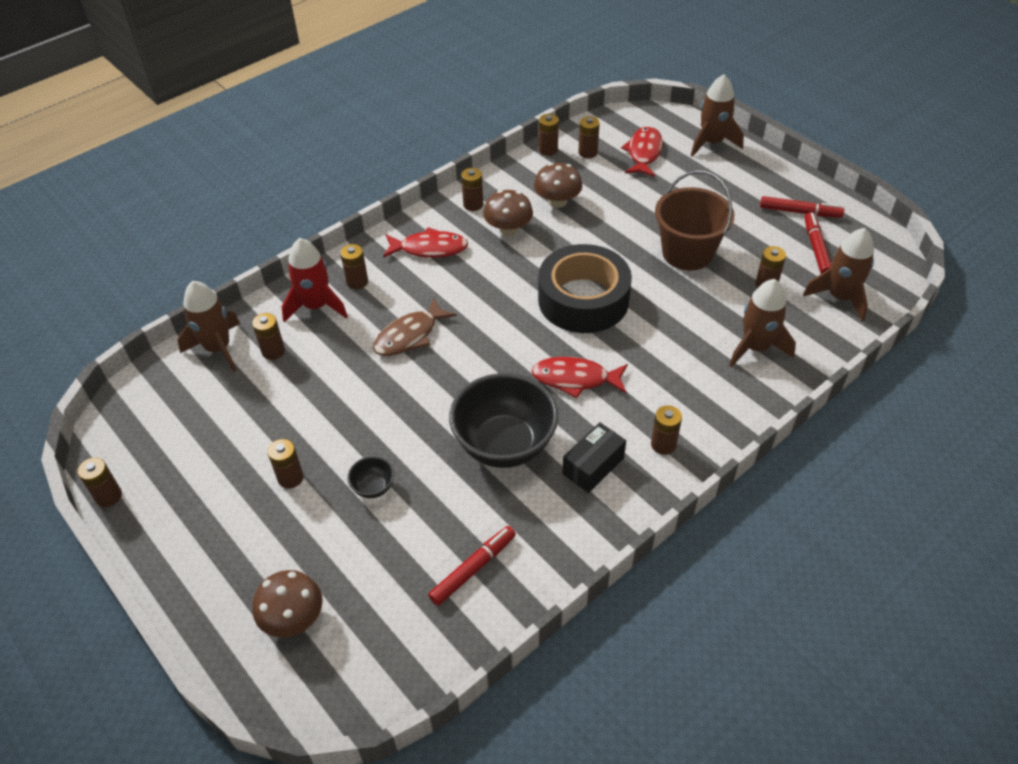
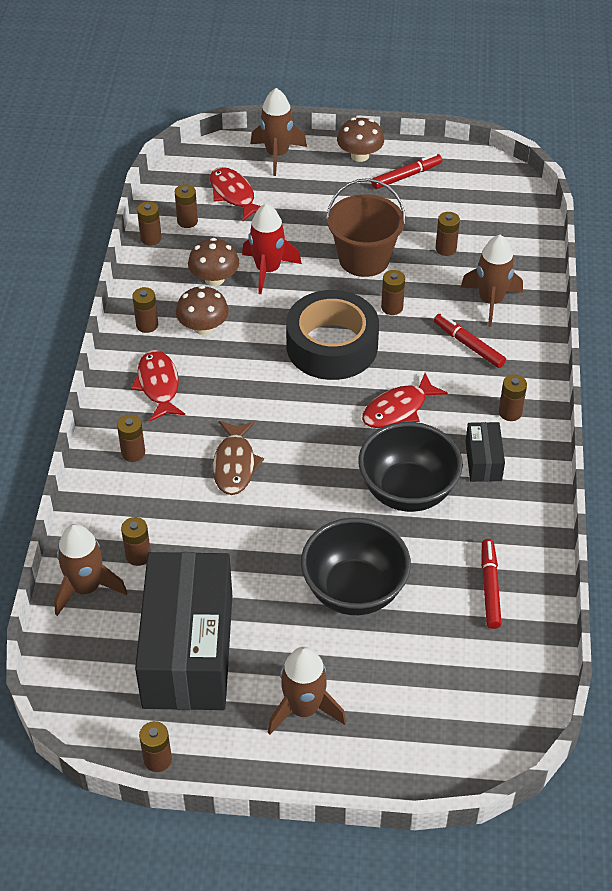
camera: 45 degrees left, 0 degrees up
(219, 439) = (188, 650): none -> black box
(290, 478) = (284, 632): brown battery -> brown battery (392, 307)
(293, 618) = (414, 716): brown mushroom -> brown mushroom (360, 155)
(316, 306) = (125, 496): red rocket -> red rocket (268, 270)
(373, 487) = (354, 591): black bowl -> black bowl, size x2.35
(429, 249) = (158, 385): red fish -> red fish turned 60 degrees counterclockwise
(816, 248) = (448, 198): red marker -> red marker (468, 345)
(840, 297) = (503, 227): brown rocket -> brown rocket (304, 708)

